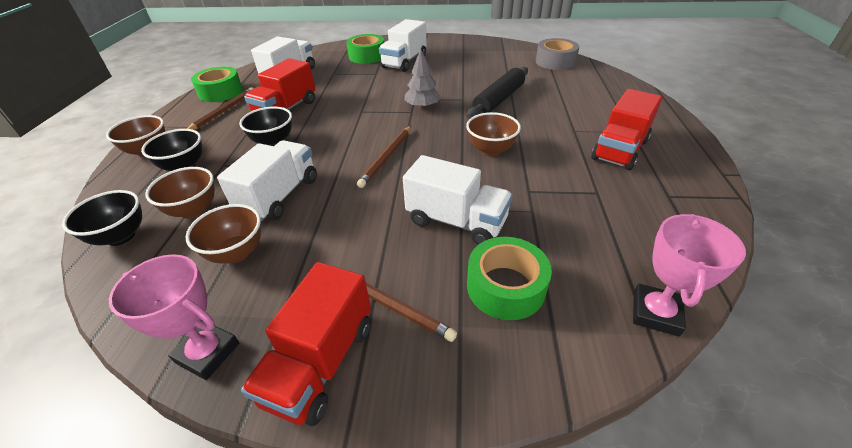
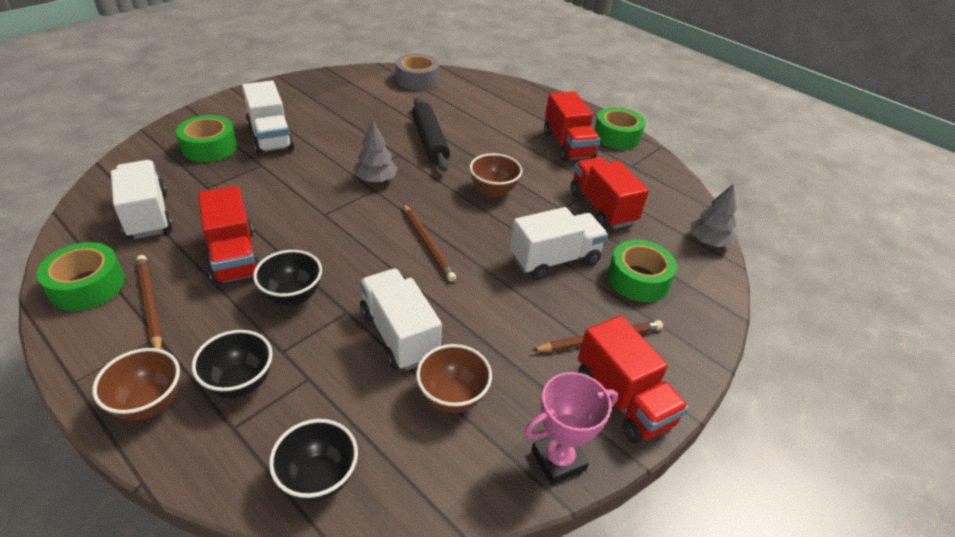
camera: 55 degrees left, 0 degrees up
(194, 210) = (344, 404): brown bowl -> none
(571, 211) = (602, 207): none -> red truck
(655, 313) = (708, 241): pink trophy -> grey tree
(693, 165) = (616, 136): none -> green tape

